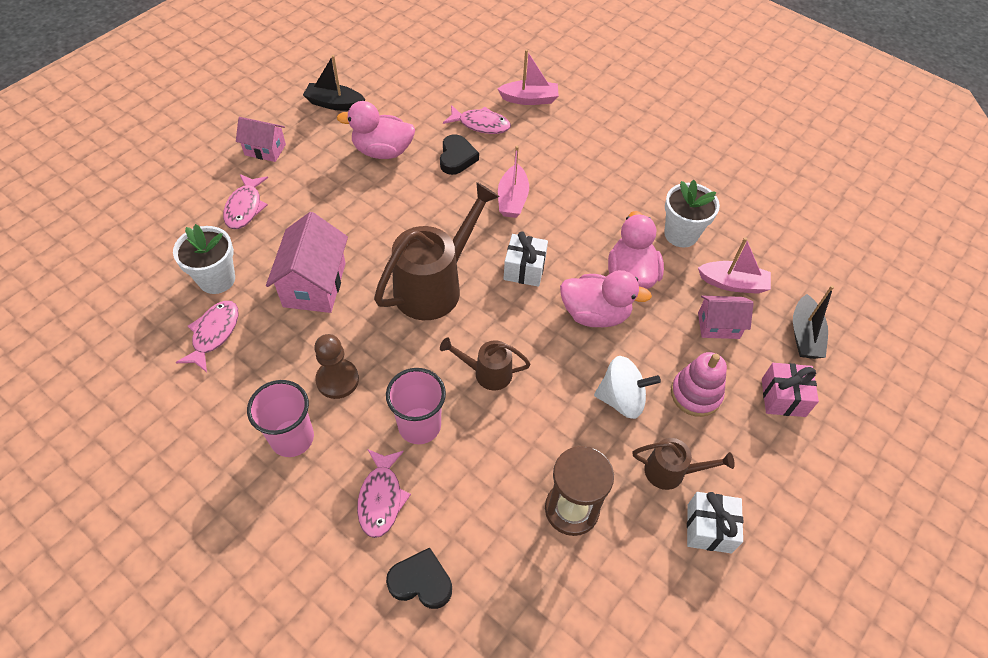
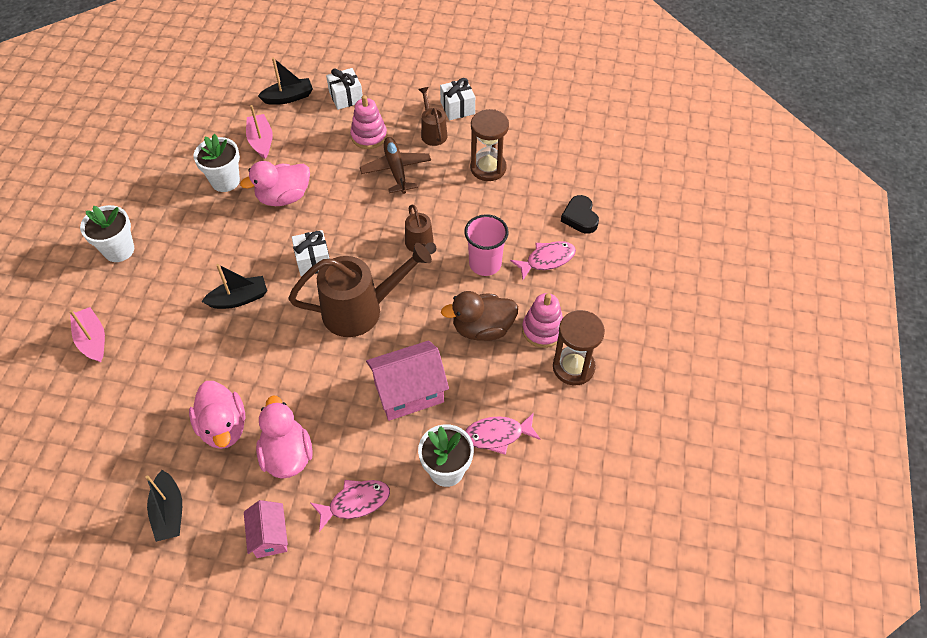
camera: 115 degrees left, 0 degrees up
(226, 442) = (573, 367): none -> brown hourglass
(292, 438) = (543, 330): pink cup -> pink stacking toy
(337, 380) = (482, 328): brown pawn -> brown duck
(435, 285) = (361, 310): brown watering can -> brown watering can turned 150 degrees clockwise
(457, 158) = (205, 362): black heart -> none
(481, 124) = (148, 363): pink fish -> none
(512, 199) = (239, 299): pink boat -> black boat
(595, 314) = (333, 205): pink duck -> pink duck (287, 455)
(621, 399) = (396, 169): white spinning top -> brown plane
(625, 136) = (119, 250): none -> white flower pot
(718, 326) = (305, 139): pink house -> none
(783, 397) = (346, 97): pink gift -> white gift

